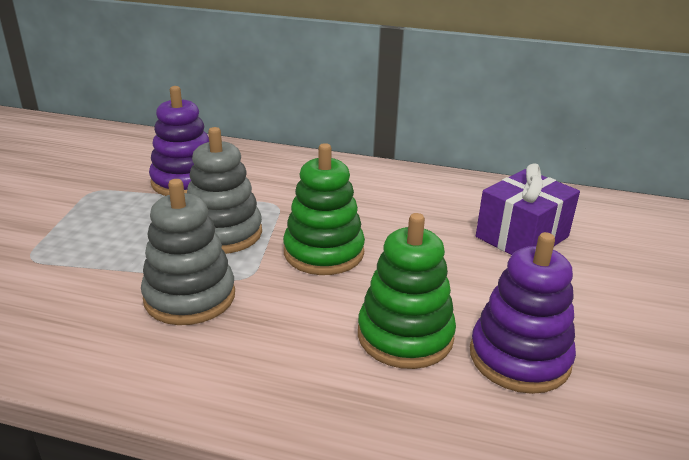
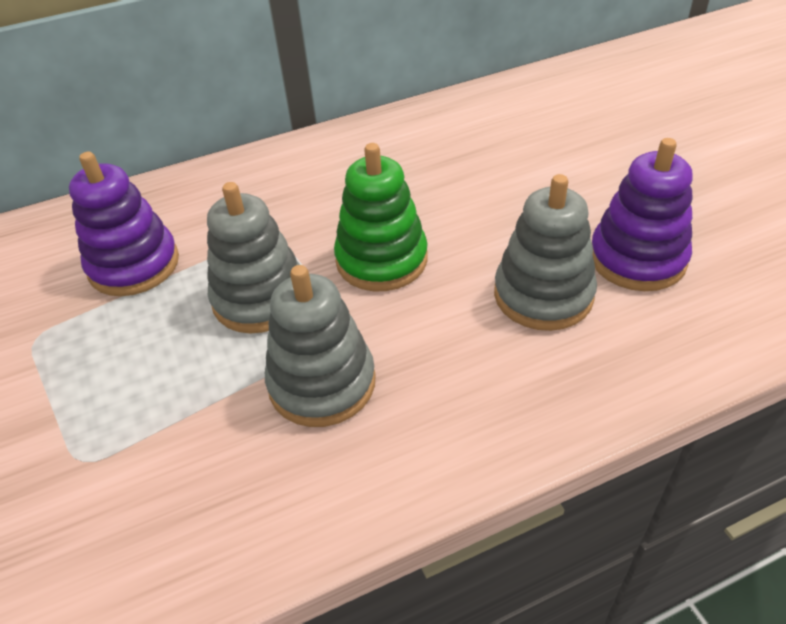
camera: 35 degrees left, 15 degrees up
(405, 336) = (543, 295): green stacking toy -> grey stacking toy
(522, 237) = (517, 148): purple gift -> none

